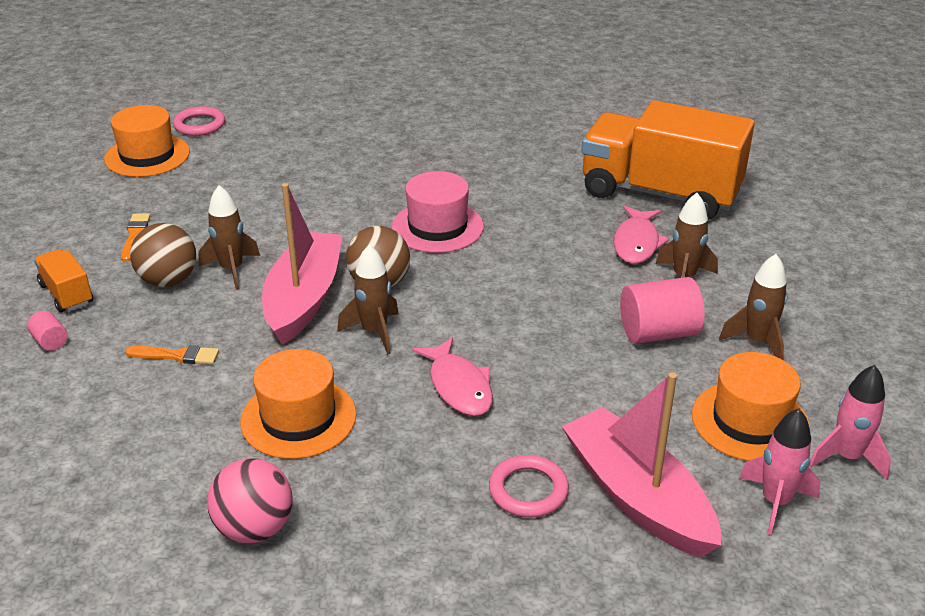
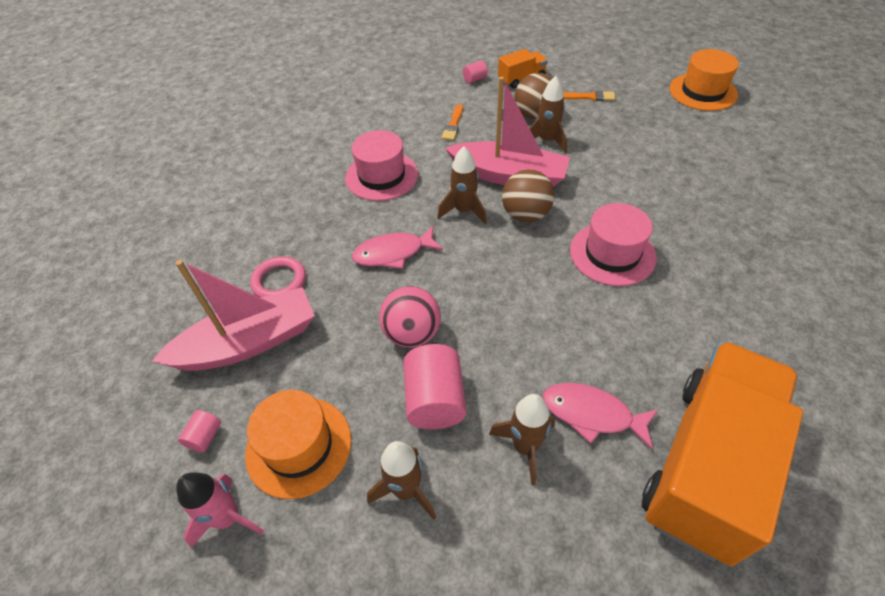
camera: 100 degrees right, 15 degrees up
(199, 125) = (763, 112): pink ring -> none
(255, 528) = (297, 162): pink ball -> pink ball (412, 334)
(298, 418) = (381, 176): orange hat -> pink hat
(775, 502) = (205, 437): pink rocket -> pink cylinder

